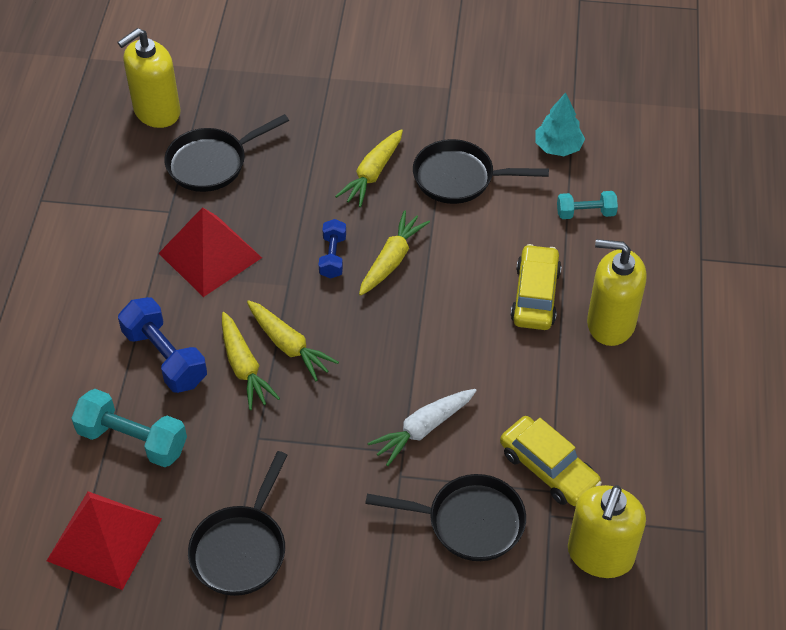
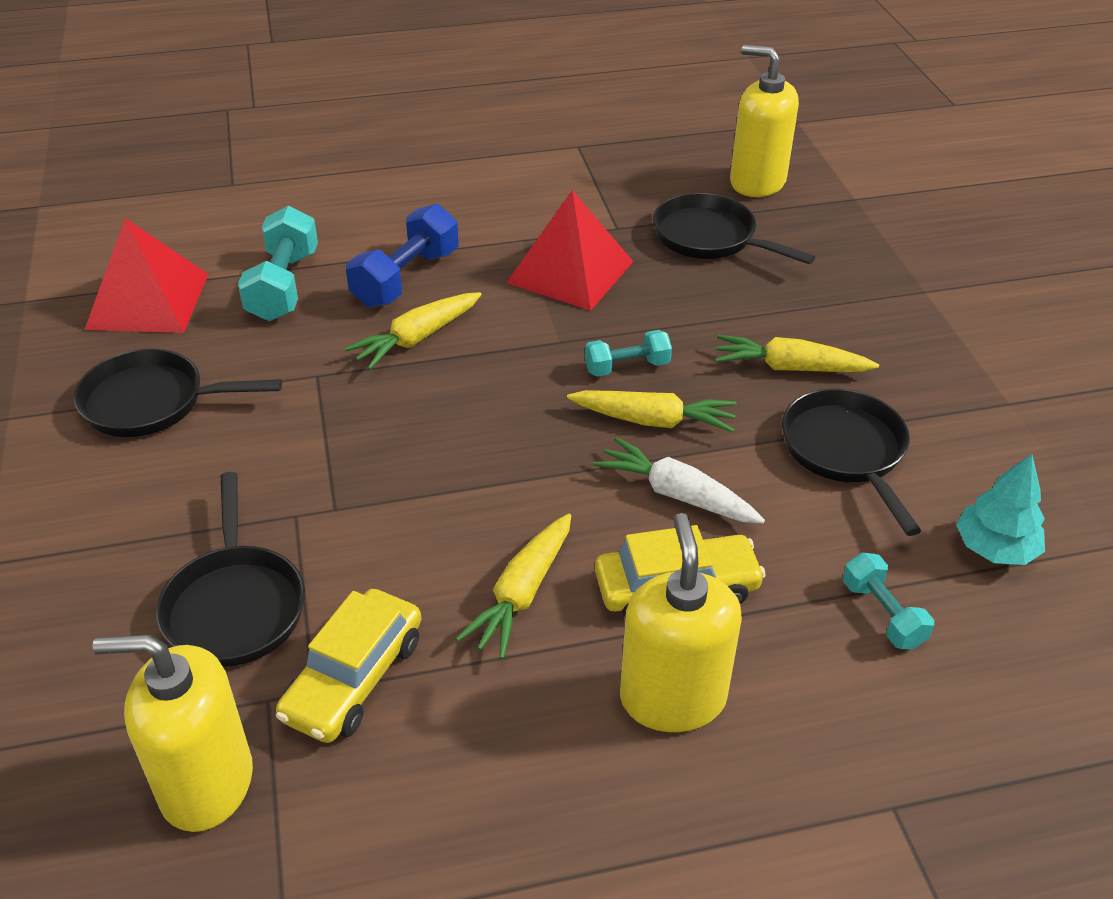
camera: 70 degrees right, 10 degrees down
(289, 346) = (465, 366): yellow carrot -> yellow carrot (521, 594)
(333, 256) = (627, 367): blue dumbbell -> turquoise dumbbell
(422, 429) = (379, 519): white carrot -> white carrot (676, 494)

